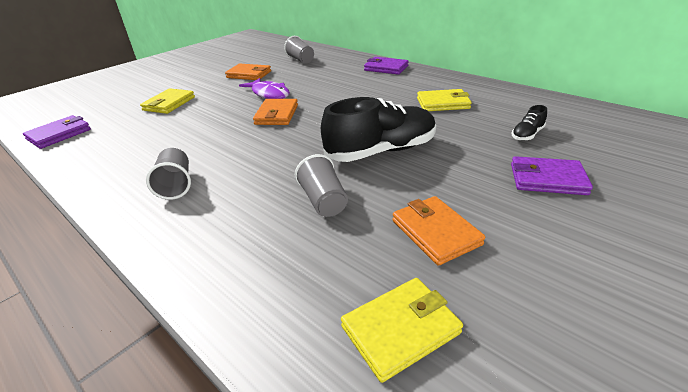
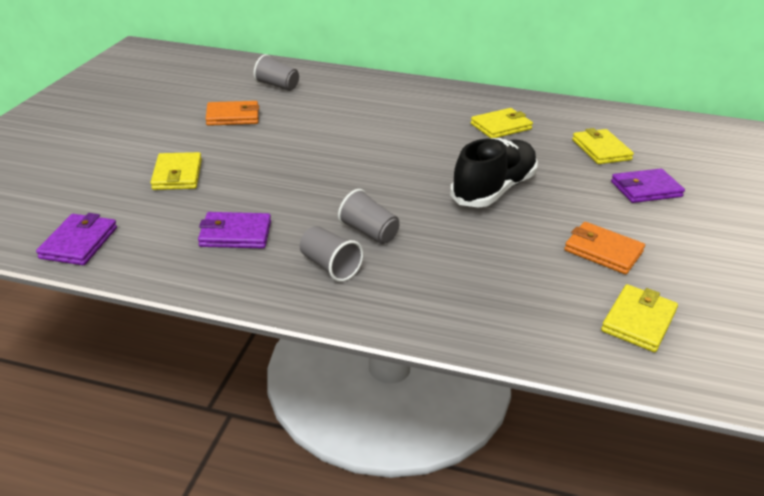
camera: 30 degrees left, 0 degrees up
(269, 94) = (297, 141): purple fish -> none
(277, 115) = (340, 167): orange wallet -> none
(323, 201) = (492, 248): grey cup -> grey cup (369, 232)
(386, 68) = (398, 87): purple wallet -> purple wallet (235, 234)
(527, 135) = (601, 150): black shoe -> yellow wallet

